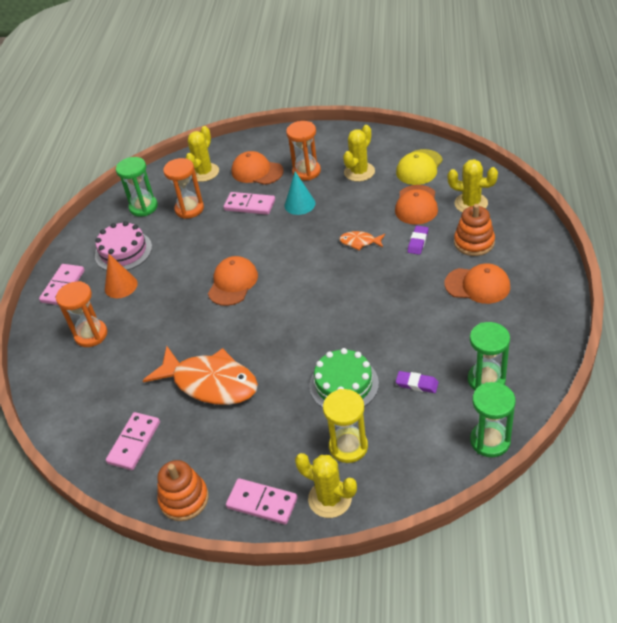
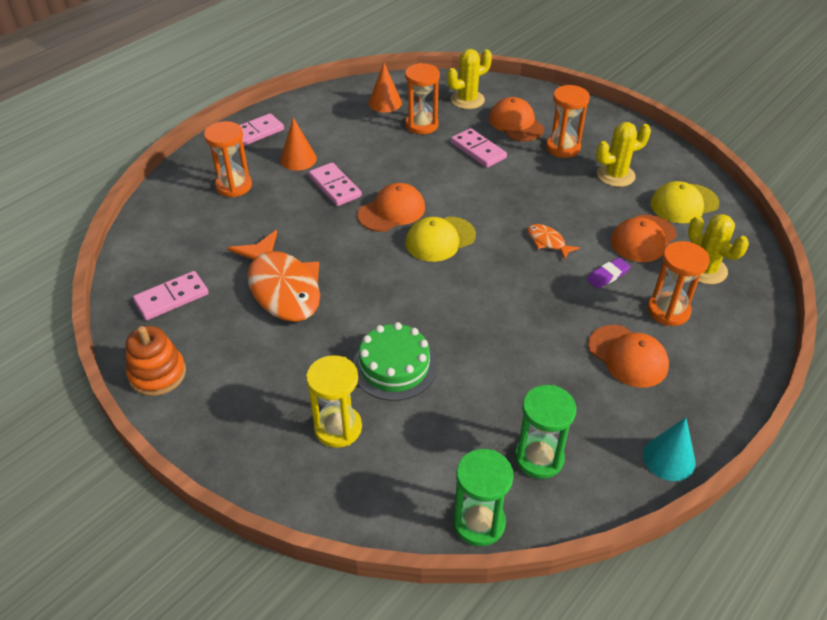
camera: 30 degrees right, 0 degrees up
(123, 251) = (330, 131): pink cake -> none
(143, 207) = (385, 103): green hourglass -> orange cone
(262, 503) = (212, 424): pink domino -> pink domino (334, 186)
(287, 282) = (440, 239): none -> yellow cap
(299, 204) = (525, 174): turquoise cone -> turquoise cone (669, 458)
(330, 499) = (271, 465): yellow cactus -> none
(417, 384) = (464, 413): purple eraser -> none
(474, 242) = (668, 311): orange stacking toy -> orange hourglass

